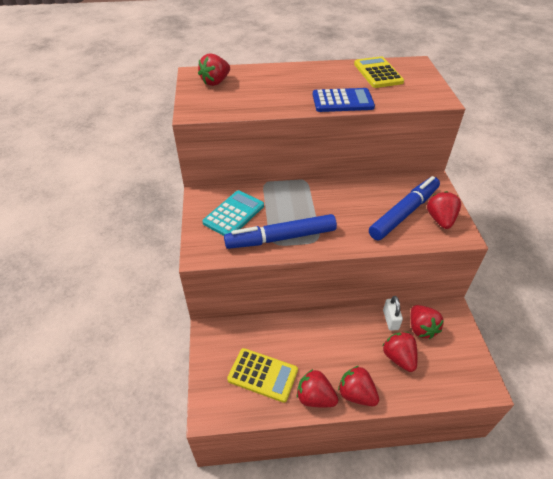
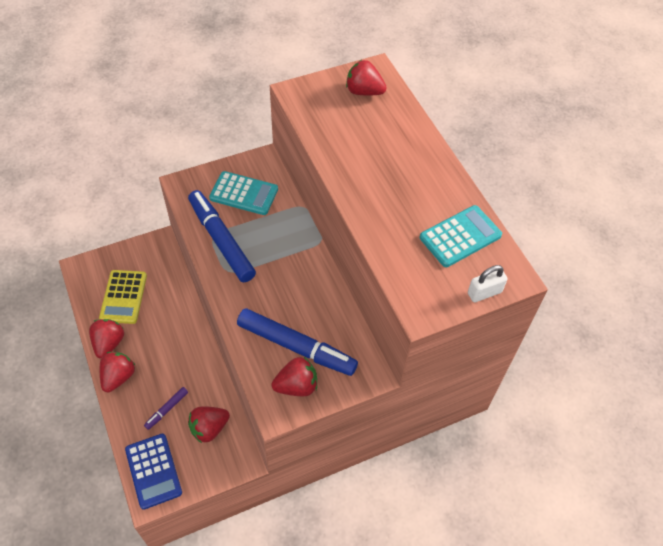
camera: 70 degrees right, 10 degrees up
(342, 101) = (371, 211): blue calculator -> blue calculator (153, 471)
(378, 73) = (460, 236): yellow calculator -> turquoise calculator
(390, 320) = (213, 396): white padlock -> white padlock (484, 293)
(398, 357) = (167, 409): red strawberry -> purple marker

